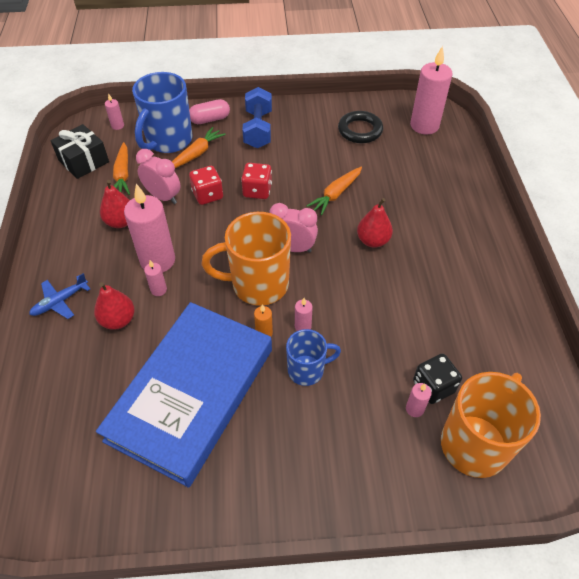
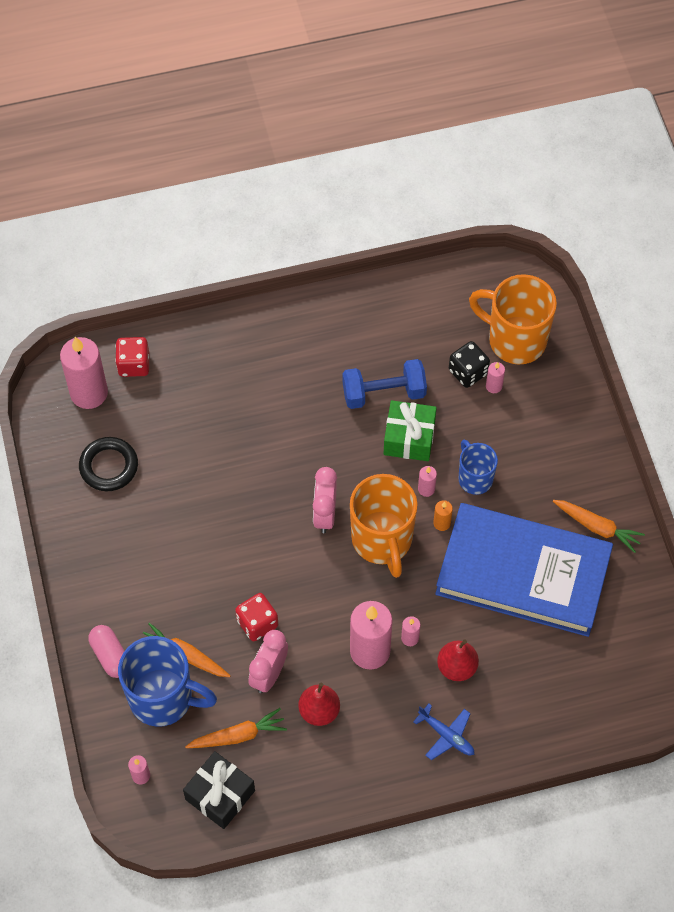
camera: 100 degrees left, 10 degrees up
(257, 191) = (240, 568): red dice -> red dice (134, 364)
(258, 129) = (124, 589): blue dumbbell -> blue dumbbell (384, 393)
(336, 194) = (232, 481): orange carrot -> orange carrot (597, 527)
(360, 321) = (409, 438): none -> green gift
(373, 241) = (298, 436): red pear -> none

